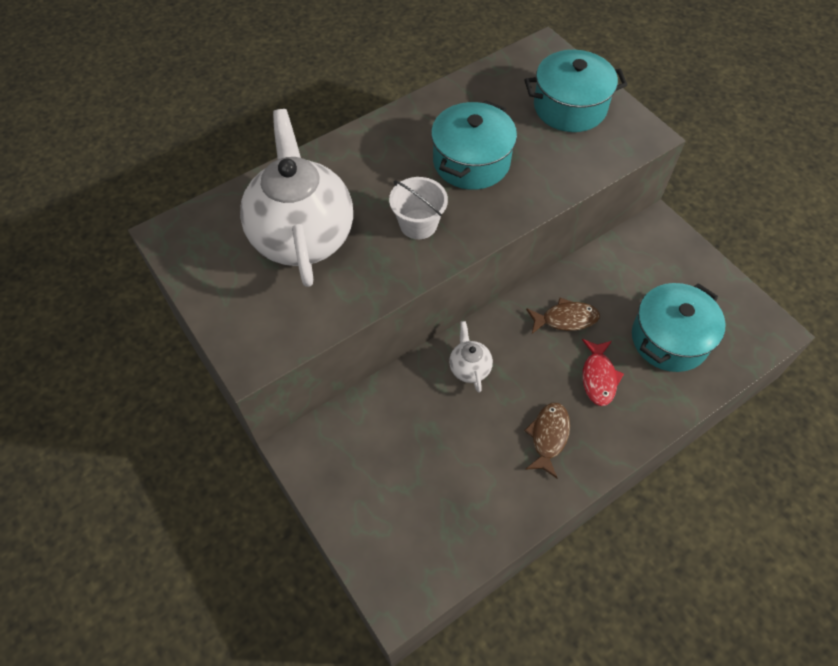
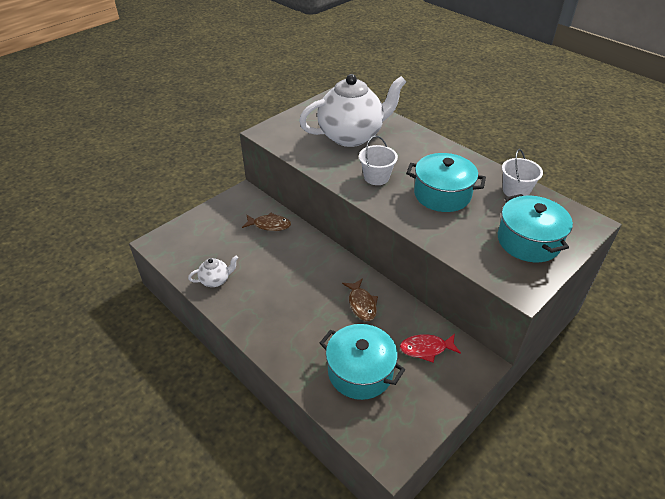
camera: 80 degrees right, 15 degrees down
(469, 368) = (309, 256): white teapot -> white teapot (215, 280)
(477, 91) = (516, 191): none -> white bucket
(548, 436) = (263, 300): brown fish -> brown fish (269, 225)
(598, 377) = (315, 326): red fish -> red fish (426, 349)

